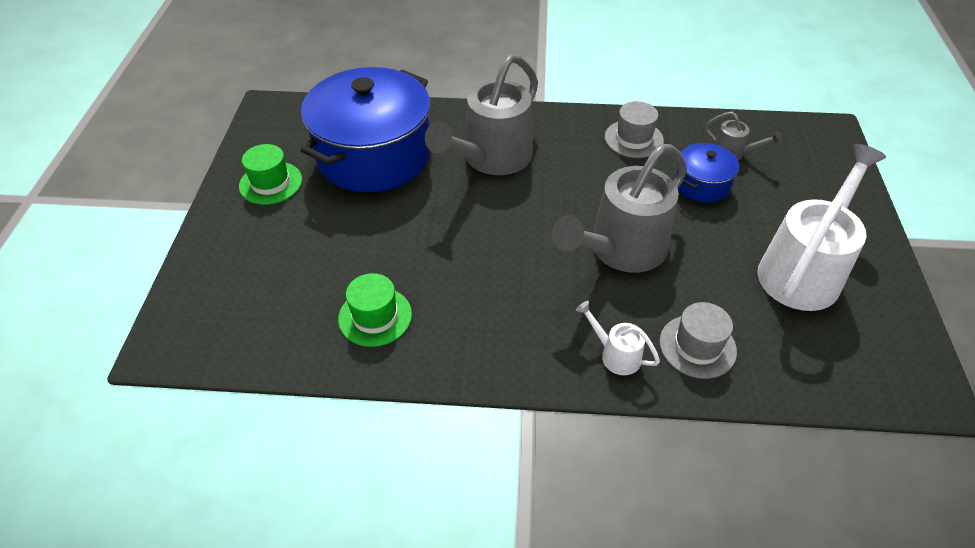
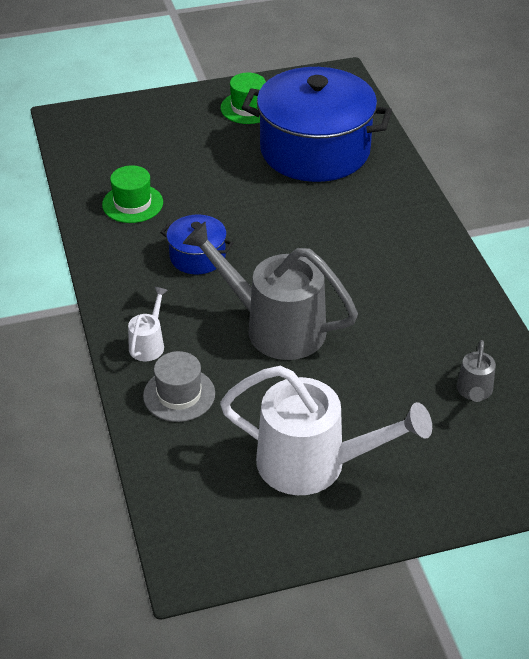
camera: 70 degrees right, 5 degrees down
(491, 159) = (353, 219): grey watering can -> none
(633, 139) = (448, 310): grey hat -> none
(702, 184) = (404, 372): blue pot -> blue pot (197, 257)

